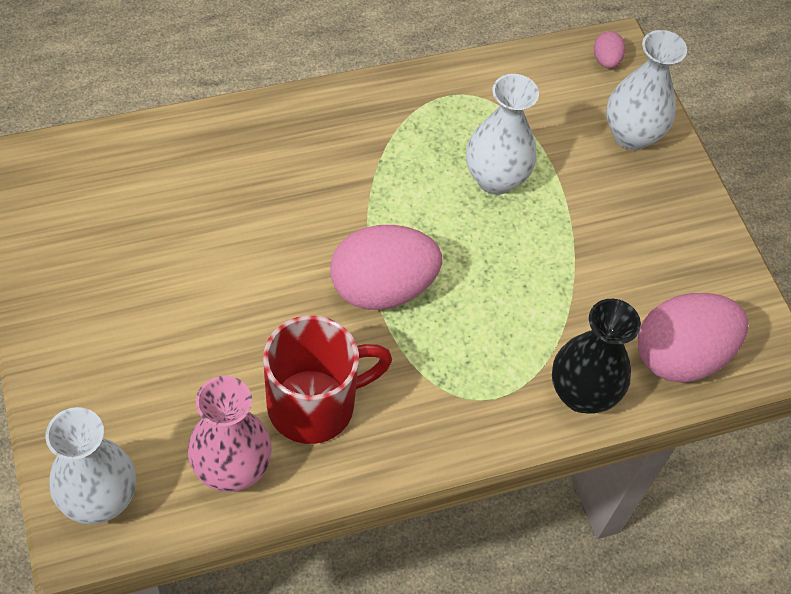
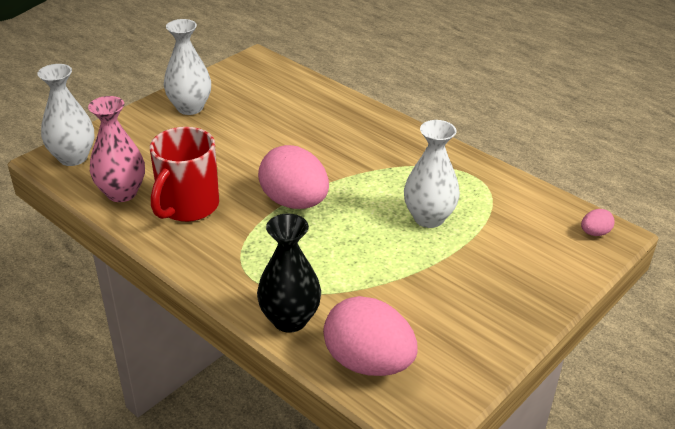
camera: 65 degrees right, 20 degrees down
(314, 404) = (187, 206): red mug -> red mug turned 75 degrees clockwise
(631, 135) = (542, 268): white vase -> white vase (190, 108)

